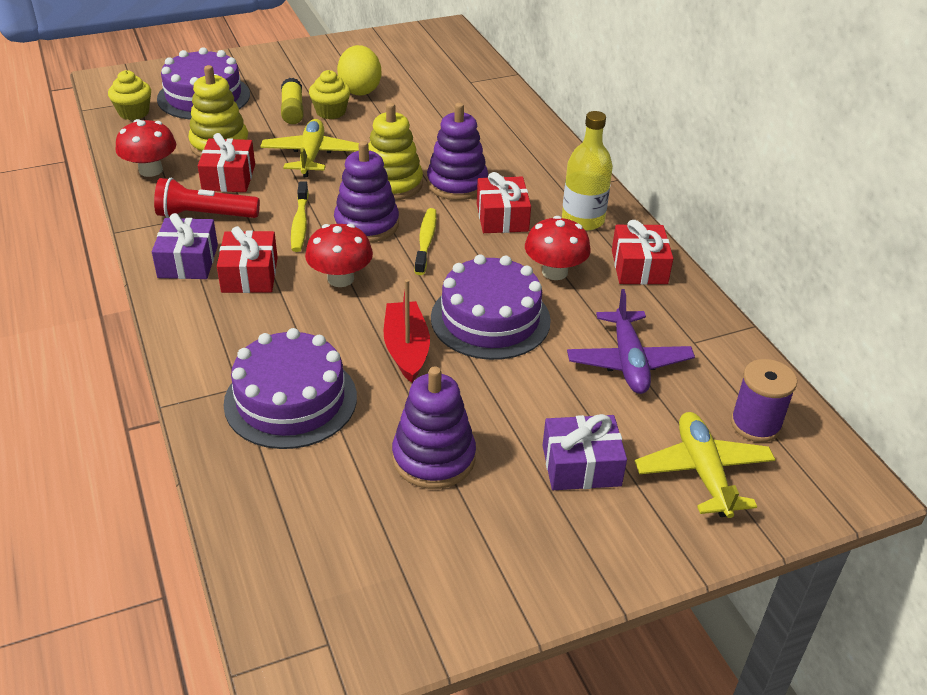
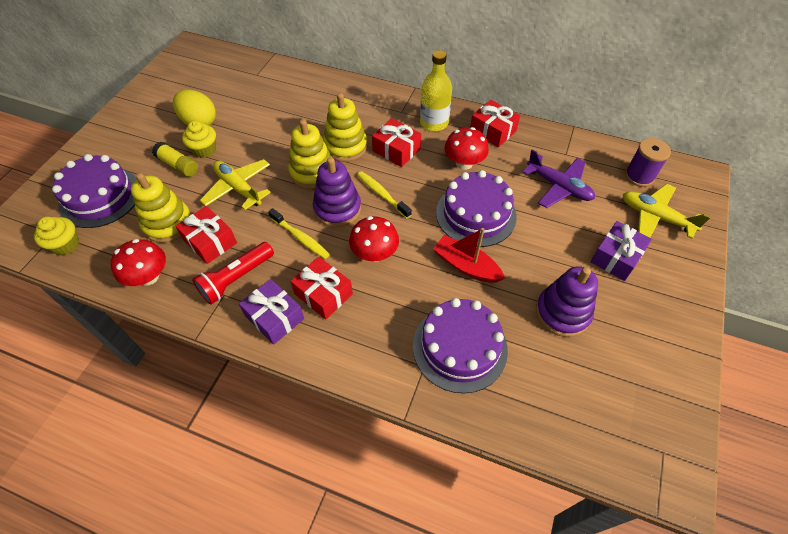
camera: 45 degrees left, 15 degrees up
(457, 184) = (345, 146): purple stacking toy -> yellow stacking toy

